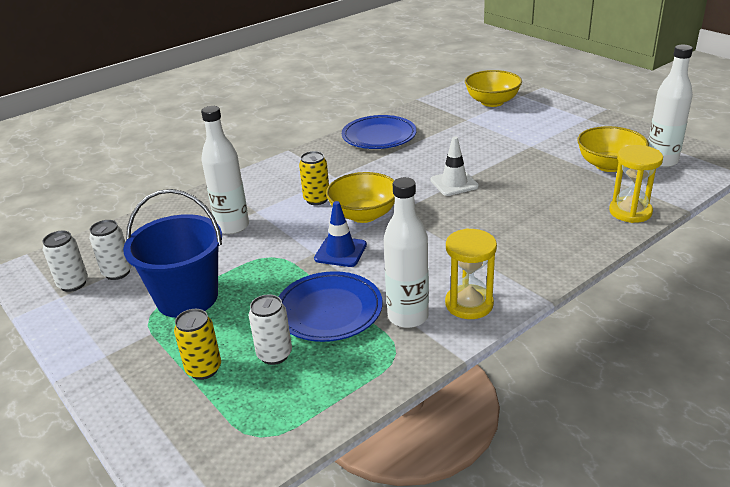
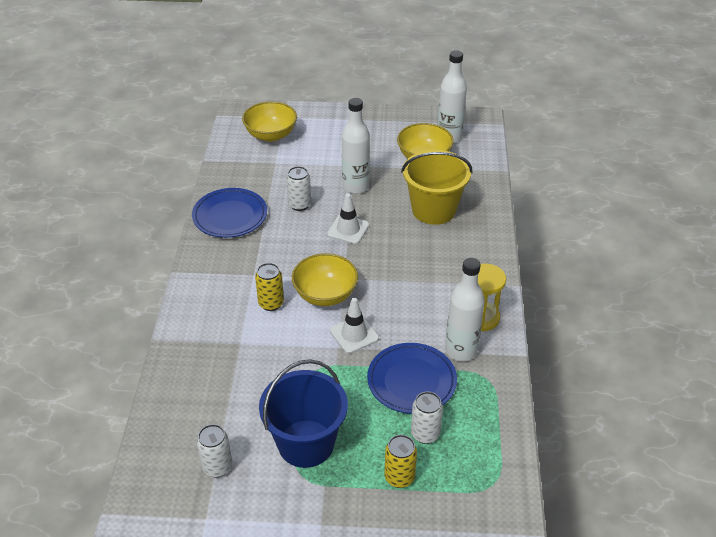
camera: 50 degrees left, 10 degrees up
(73, 284) = (197, 502): white can -> white can (299, 205)
(232, 226) = (243, 368): white bottle -> white bottle (355, 186)
(340, 252) = (354, 334): blue traffic cone -> white traffic cone
(556, 204) = (433, 210): none -> yellow bucket
(630, 212) = (480, 191): yellow hourglass -> none

